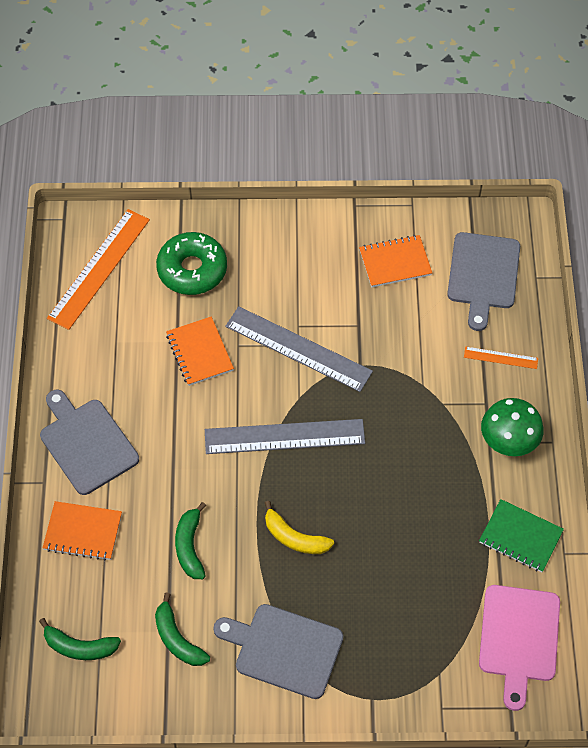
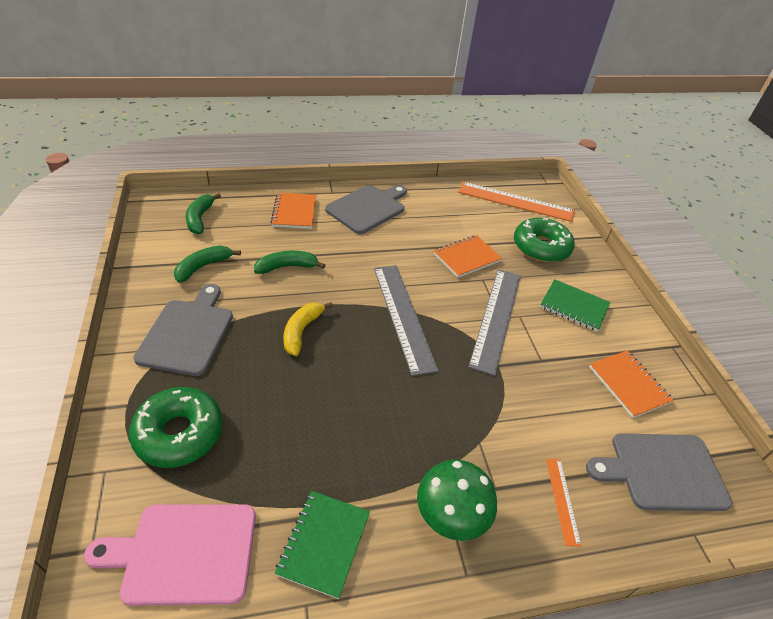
camera: 75 degrees right, 15 degrees down
(291, 271) = (574, 306): none -> green notebook
(409, 649) = (179, 433): none -> green donut

